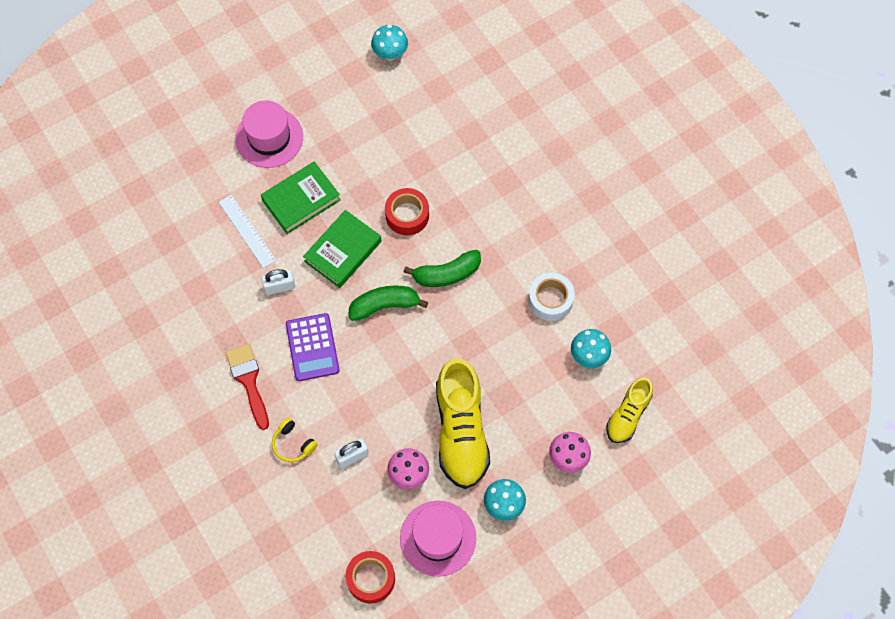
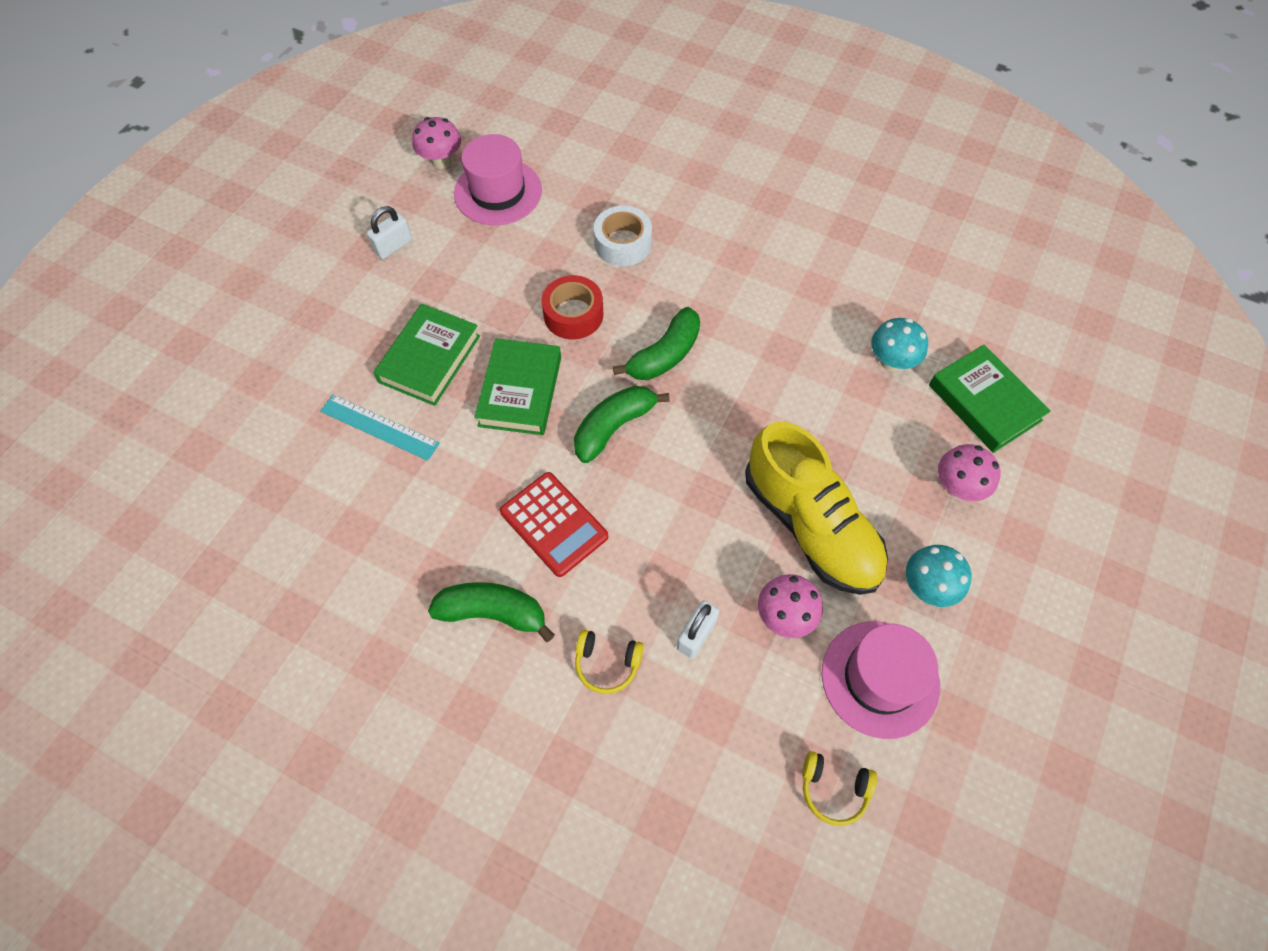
camera: 30 degrees left, 5 degrees down
(247, 231) = (379, 427): white ruler -> turquoise ruler
(248, 381) = (493, 613): red brush -> green banana
(269, 138) = (345, 309): pink hat -> pink hat (498, 192)
(279, 287) = (464, 472): white padlock -> white padlock (393, 246)
(312, 347) = (554, 524): purple calculator -> red calculator
(371, 579) = (833, 789): red tape -> yellow headphones
(390, 53) = (441, 161): turquoise mushroom -> pink mushroom
(550, 300) = (804, 324): white tape -> white tape (623, 244)
(628, 415) = (984, 403): yellow shoe -> green book

